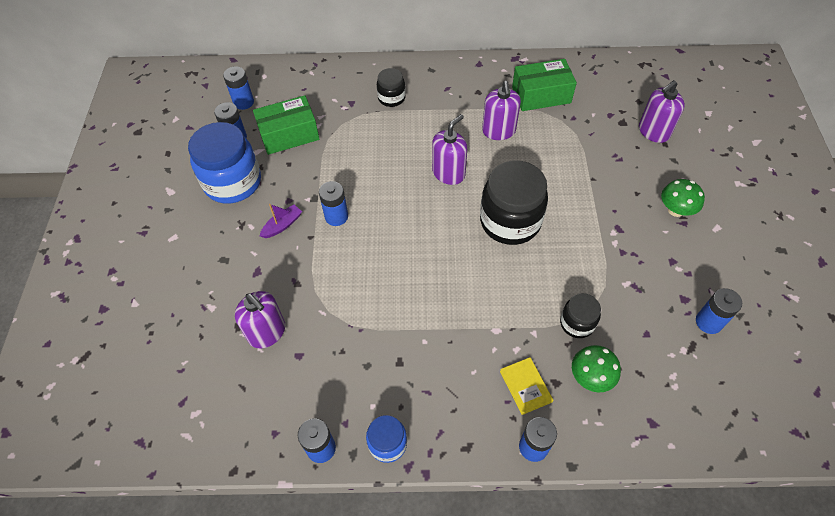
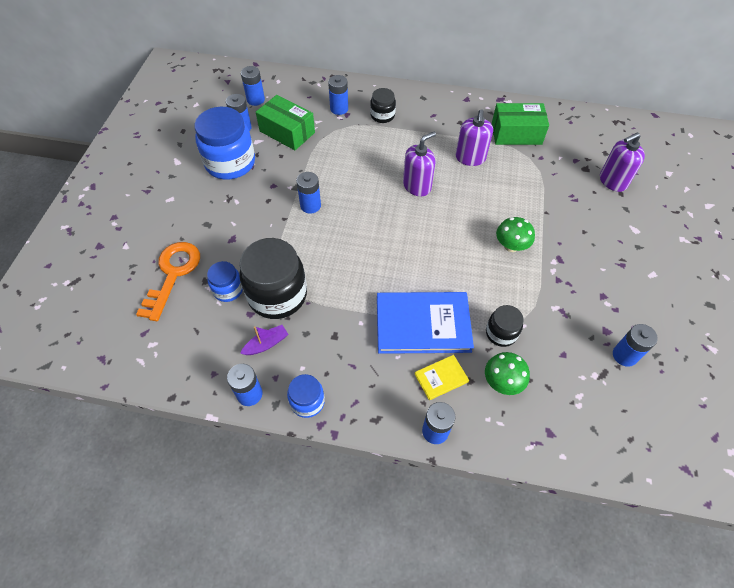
camera: 10 degrees right, 0 degrees up
(199, 326) = (173, 274): none -> orange key
(267, 332) = (228, 290): purple soap dispenser -> blue jar
(282, 225) = (263, 205): purple boat -> purple boat (266, 344)
(289, 134) = (287, 132): green box -> green box turned 45 degrees clockwise
(341, 98) = (339, 109): none -> blue battery
(492, 330) = (422, 324): none -> blue book
(510, 221) = (461, 236): black jar -> black jar (277, 295)
(525, 386) = (441, 378): yellow book -> yellow book turned 75 degrees clockwise
(675, 210) = (617, 252): green mushroom -> green mushroom (511, 246)

